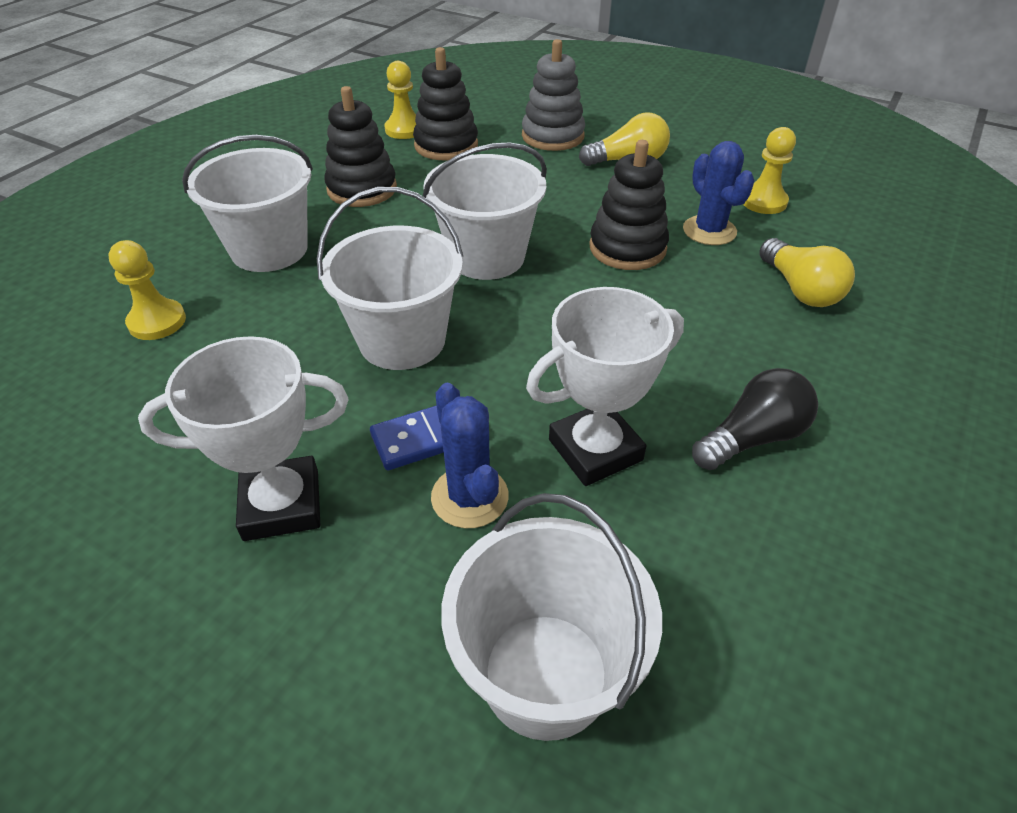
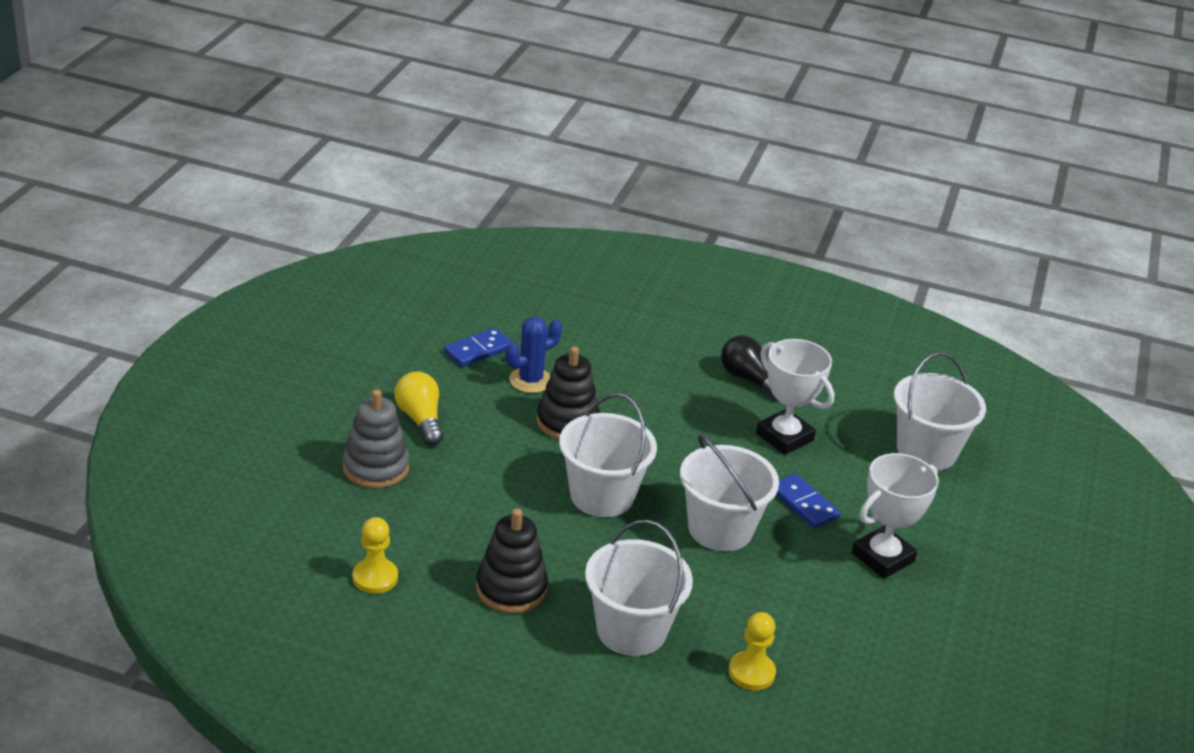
camera: 105 degrees left, 10 degrees down
(281, 505) = (882, 557): white trophy -> white trophy turned 75 degrees clockwise
(446, 145) = (408, 541): black stacking toy -> none
(469, 497) = (841, 483): blue cactus -> none
(763, 202) = (478, 350): yellow pawn -> blue domino
(800, 289) = (596, 346): yellow light bulb -> none

